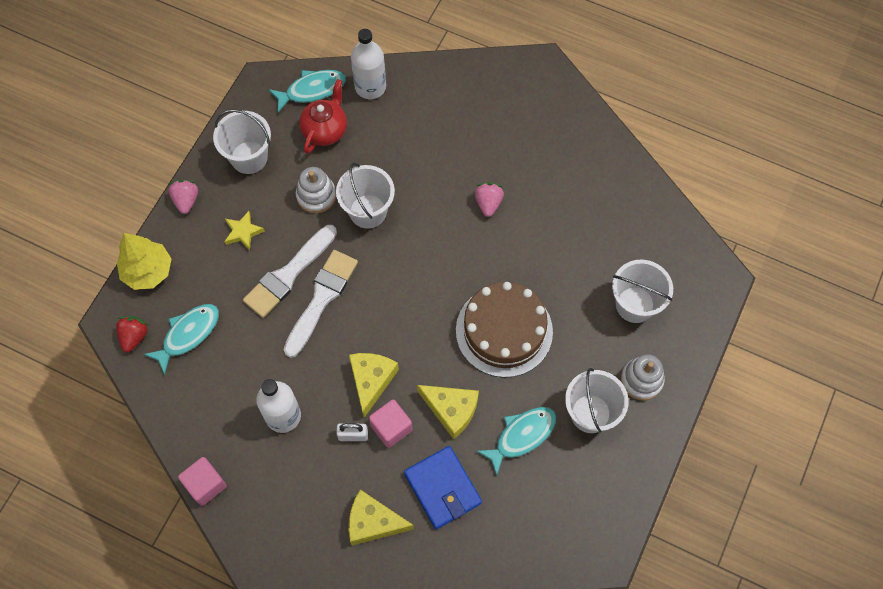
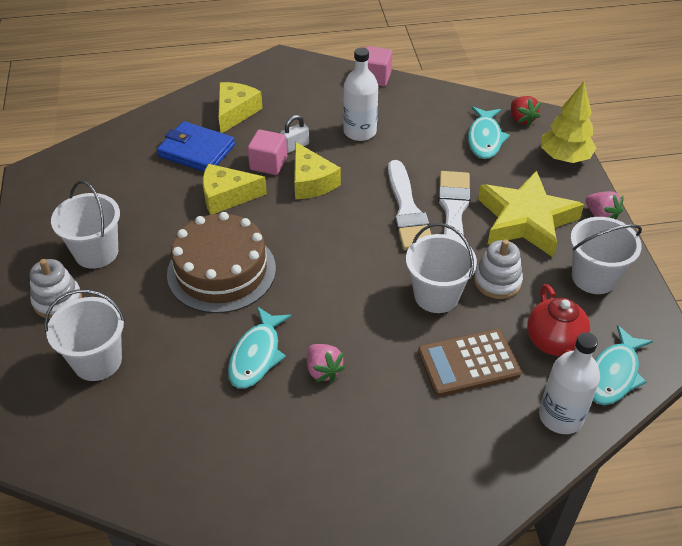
camera: 145 degrees right, 20 degrees down
(243, 232) = (526, 220): yellow star -> yellow star, size x2.31
(373, 522) = (235, 112): yellow cheese -> yellow cheese turned 45 degrees counterclockwise
(392, 151) = (468, 363): none -> brown calculator
(521, 436) = (152, 209): turquoise fish -> turquoise fish (257, 355)

